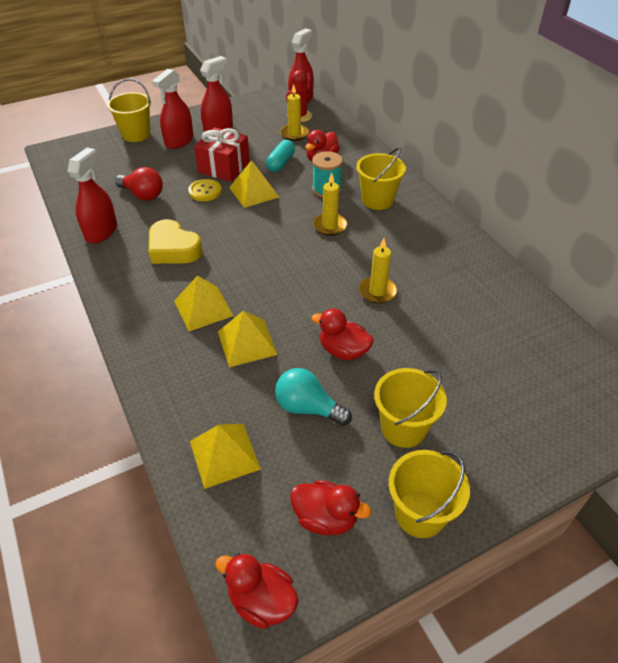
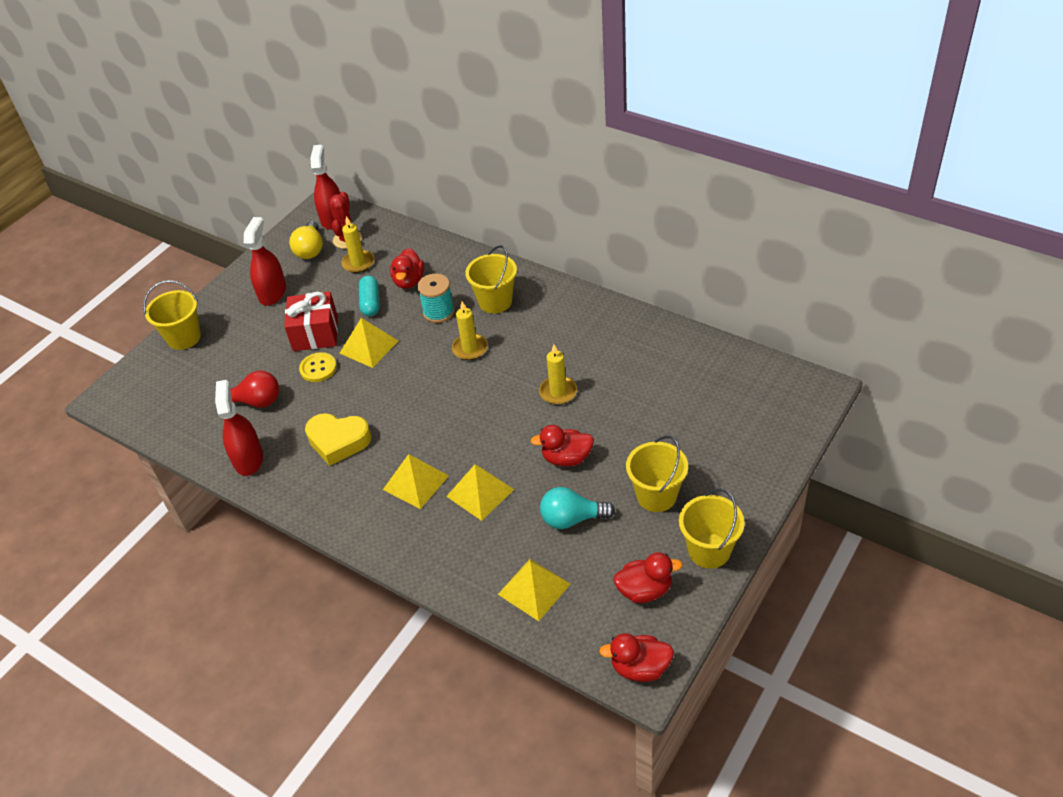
camera: 25 degrees left, 0 degrees up
(179, 141) = (240, 324): red spray bottle -> none
(268, 113) = (310, 250): none -> yellow light bulb

